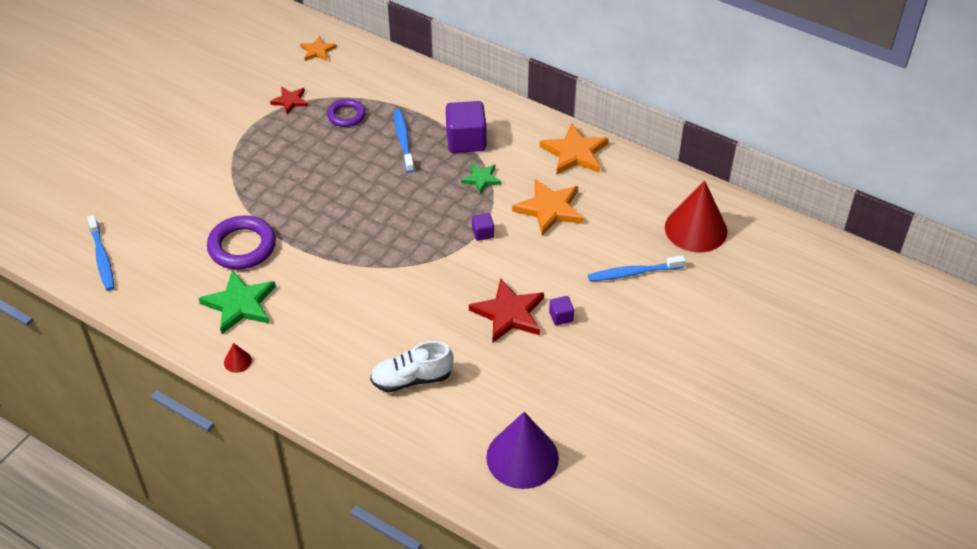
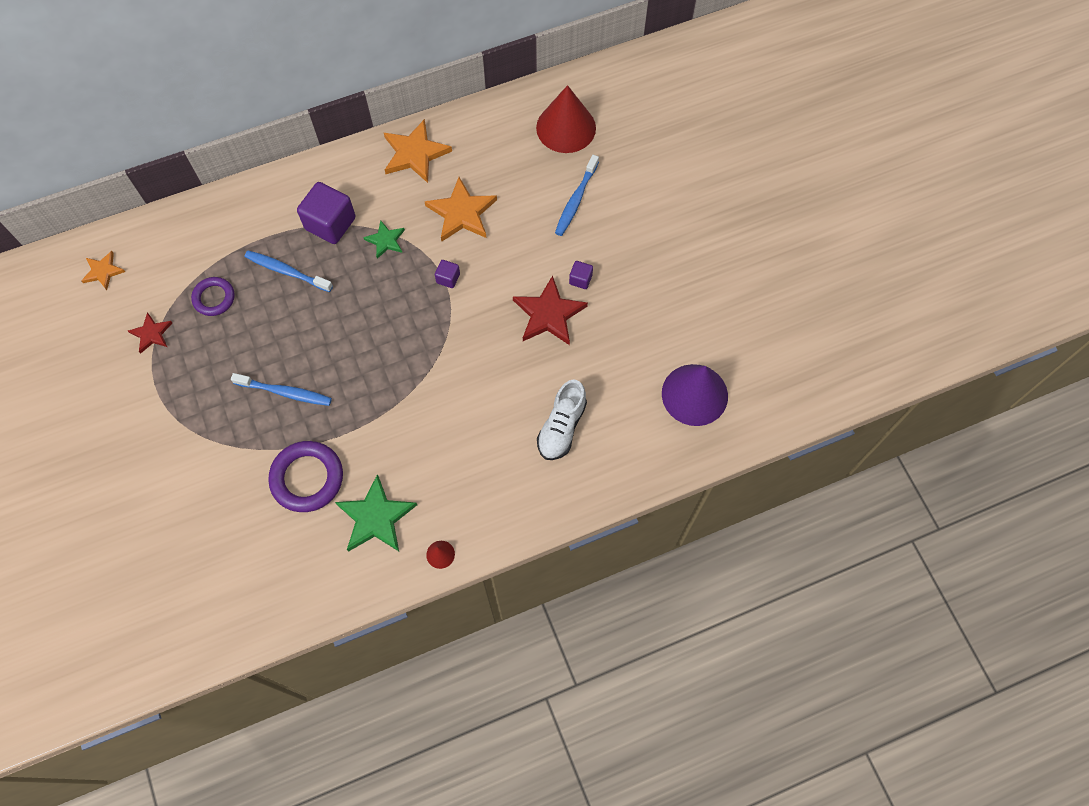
camera: 55 degrees left, 20 degrees up
(102, 258) = (221, 610): blue toothbrush -> blue toothbrush (285, 392)

